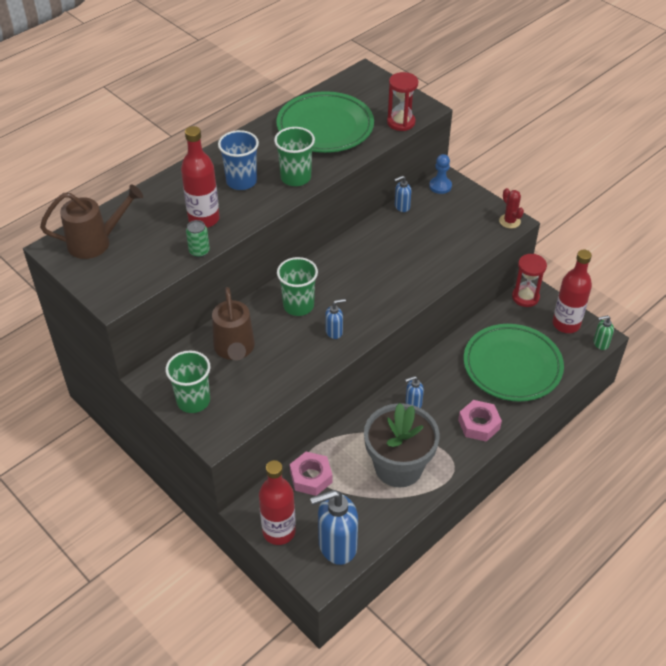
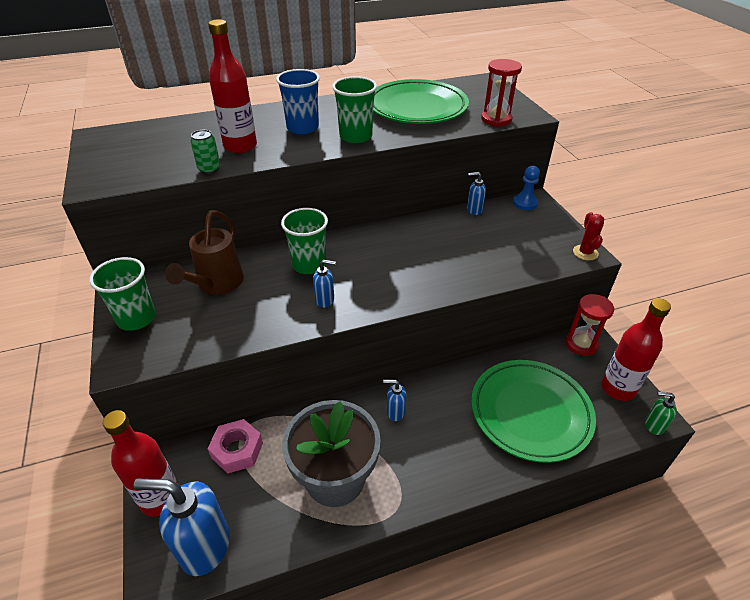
camera: 25 degrees right, 5 degrees down
(95, 242) = (131, 140): brown watering can -> none
(479, 424) = (456, 466): pink nut -> none

